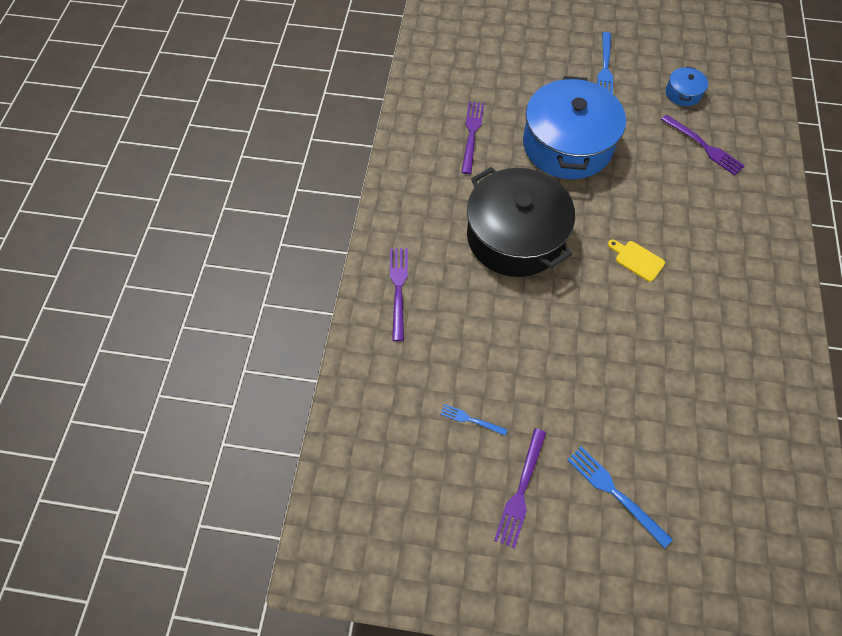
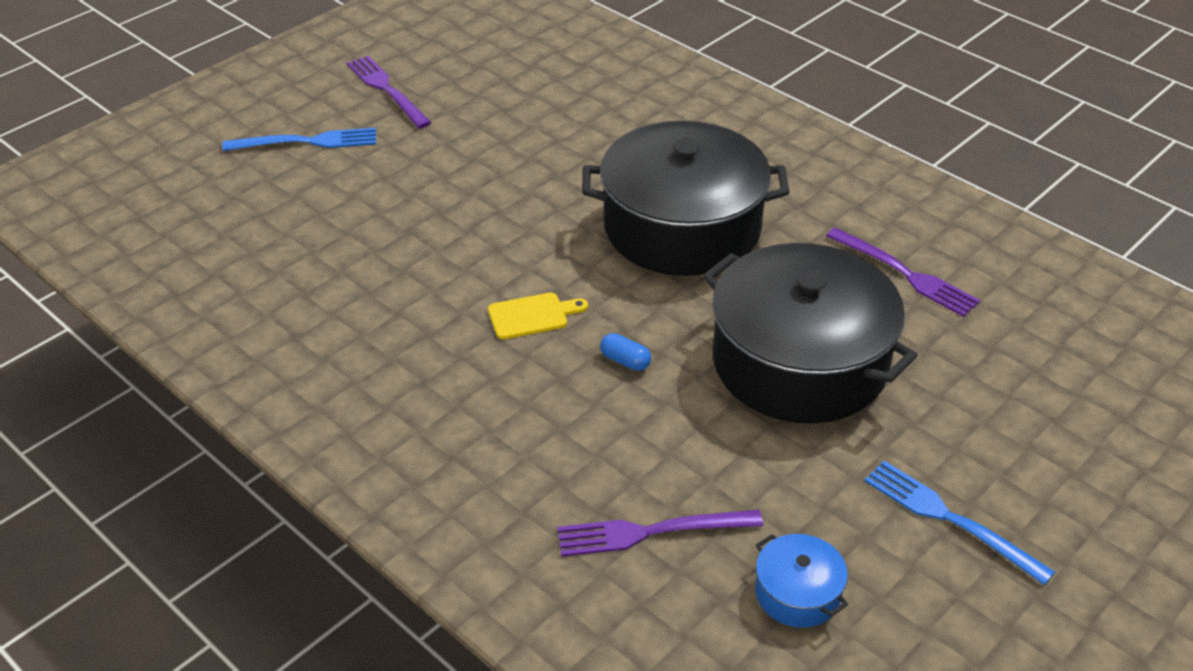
camera: 125 degrees right, 20 degrees down
(398, 289) = (698, 109): purple fork -> none
(471, 419) = (490, 92): blue fork -> none
(567, 145) = (800, 362): blue pot -> black pot
(628, 206) = (625, 361): none -> blue capsule

